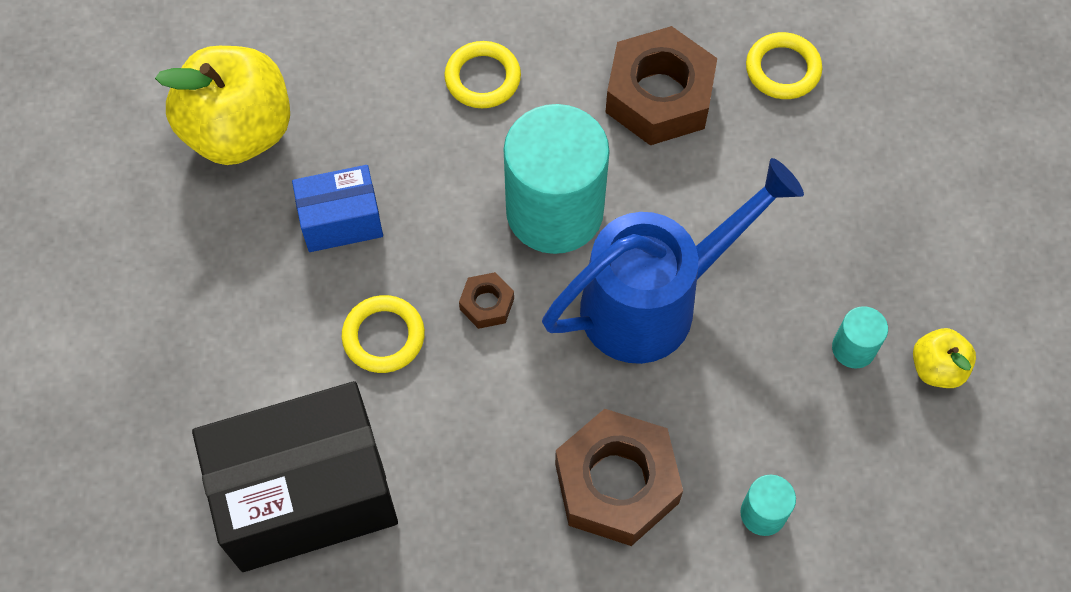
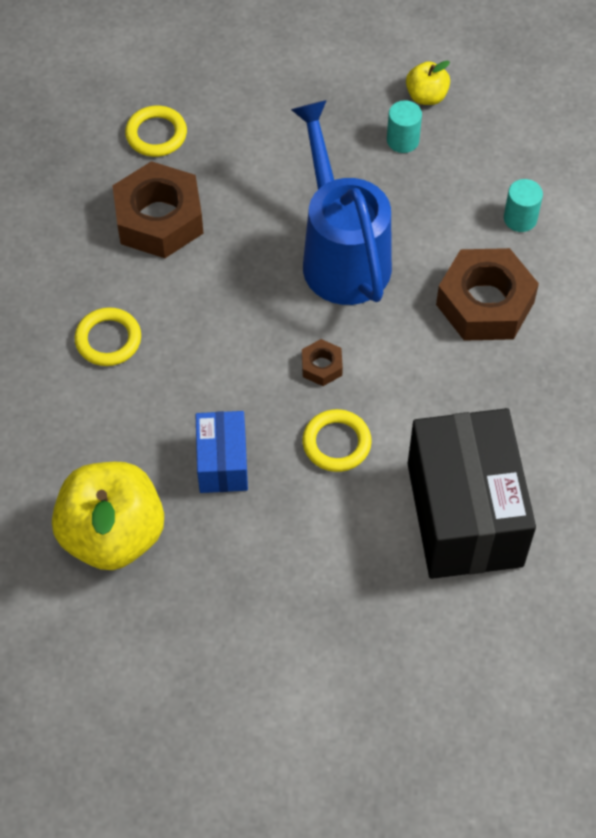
camera: 80 degrees left, 5 degrees down
(554, 211) = (248, 307): turquoise cylinder -> none

